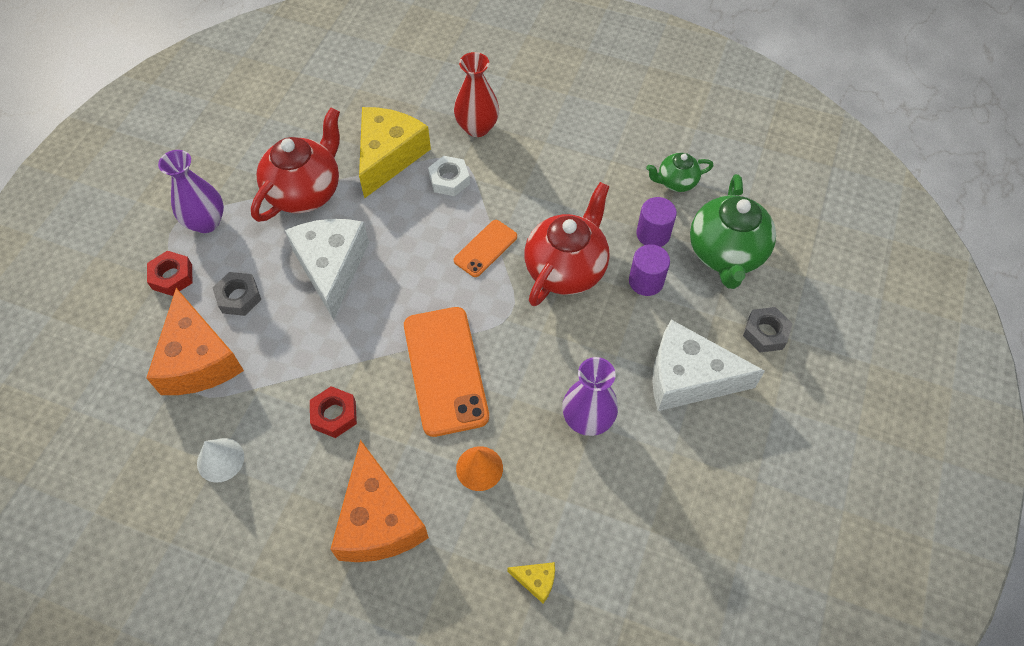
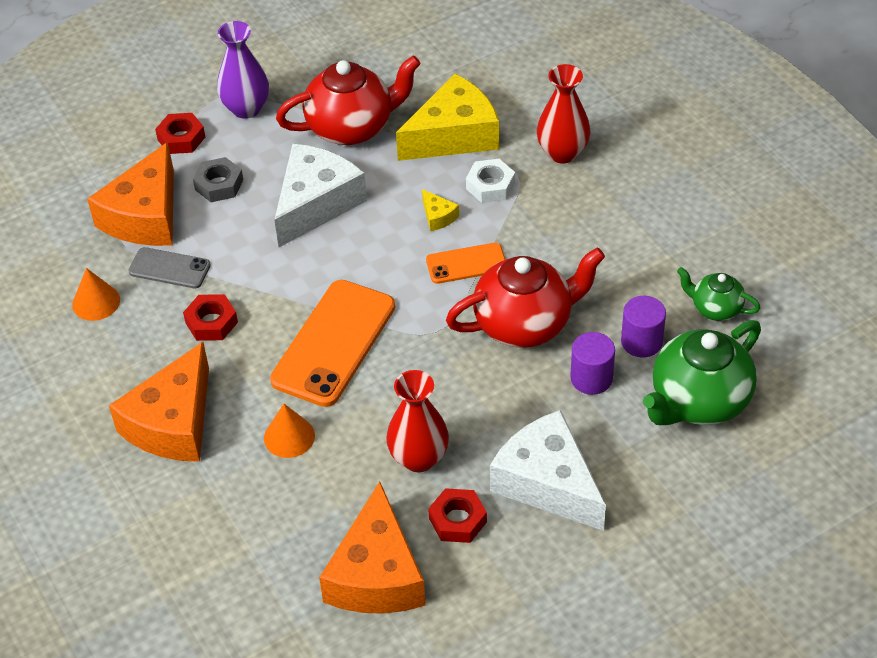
camera: 40 degrees right, 10 degrees down
(220, 460) = (96, 302): white cone -> orange cone
(259, 391) = (169, 268): none -> grey phone
(536, 581) = (253, 550): yellow cheese -> yellow cheese (438, 216)
(587, 420) = (418, 458): purple vase -> red vase
(641, 532) = (376, 574): none -> orange cheese
(657, 448) = (457, 520): none -> red nut
(765, 333) = (665, 492): grey nut -> none

